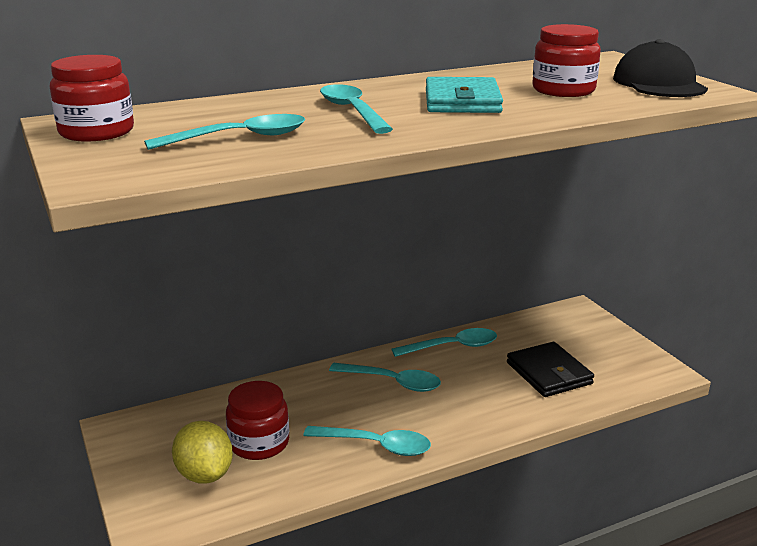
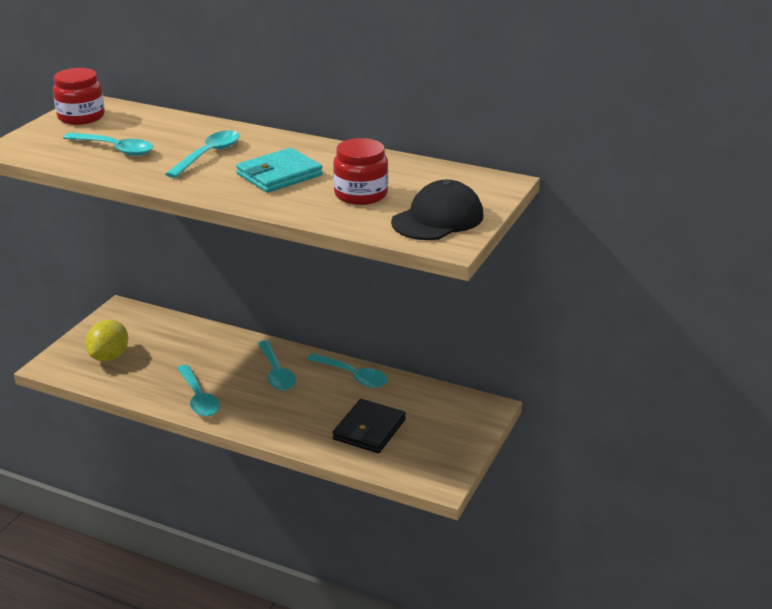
camera: 50 degrees right, 5 degrees up
(259, 443) = (156, 358): red jar -> none

